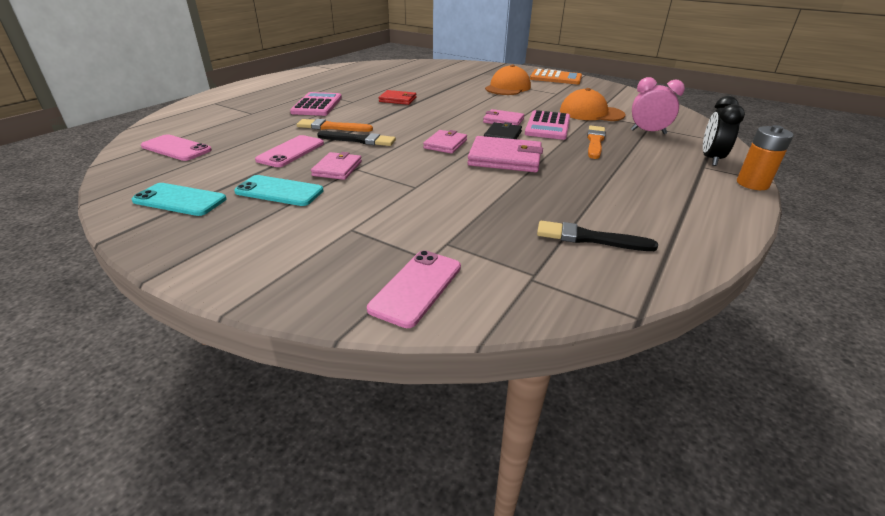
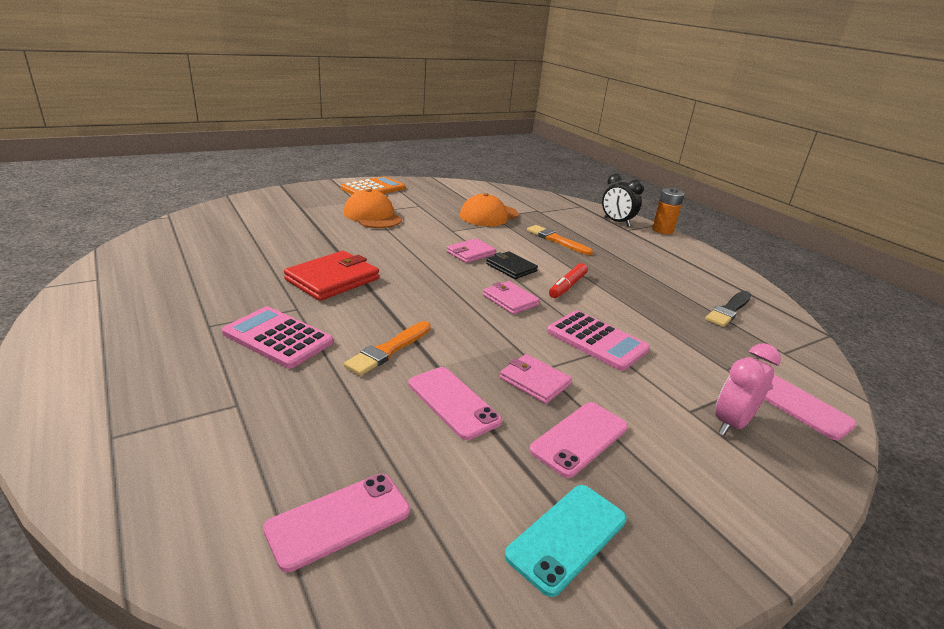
camera: 65 degrees left, 5 degrees down
(279, 191) = (579, 439): turquoise phone -> pink phone
(359, 140) = (454, 344): black brush -> none
(398, 99) = (332, 279): red wallet -> red wallet, size x1.62
(505, 158) = (567, 286): pink wallet -> red marker
(548, 126) = (504, 242): pink calculator -> pink calculator (597, 341)
(648, 132) = (551, 216): pink clock -> pink clock (731, 423)

